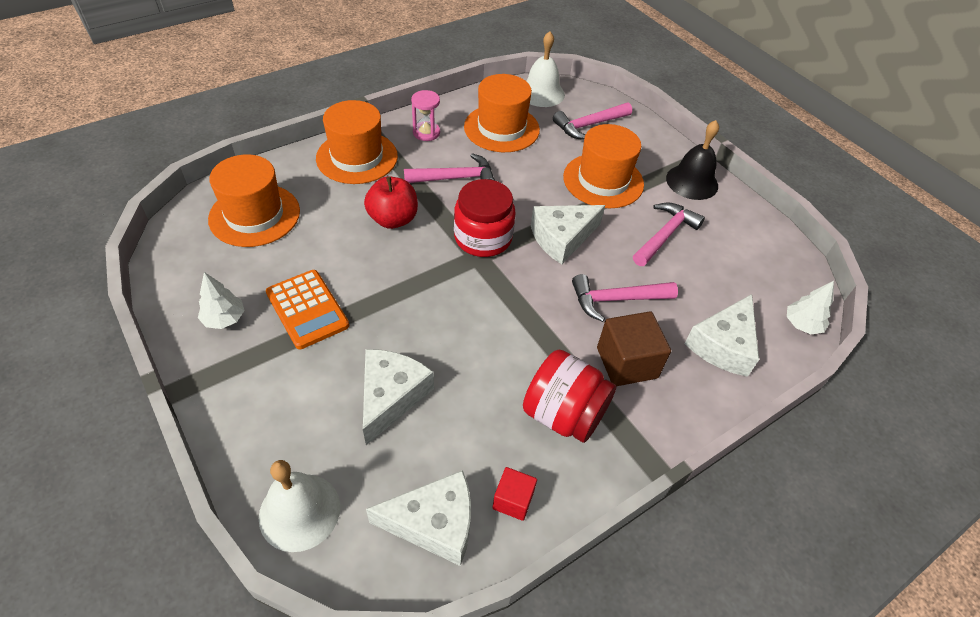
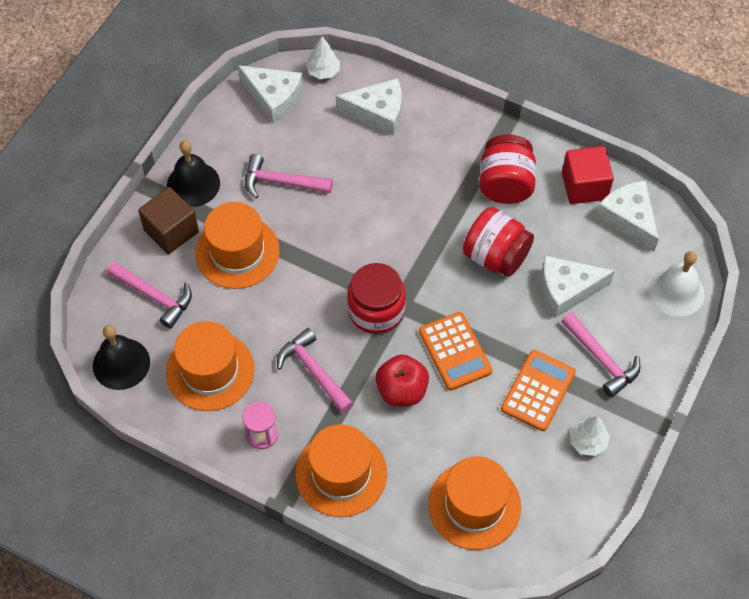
camera: 115 degrees left, 10 degrees up
(399, 270) = (455, 351): none -> orange calculator
(477, 355) = (495, 256): none -> red jar
(513, 500) = (584, 186): red cube -> red cube, size x1.72
(541, 93) = (121, 363): white bell -> black bell
(562, 238) = (336, 253): white cheese -> white cheese (274, 98)
(616, 299) = (379, 191): pink hammer -> pink hammer (601, 359)
(627, 363) = (436, 164): brown cube -> brown cube (171, 231)

